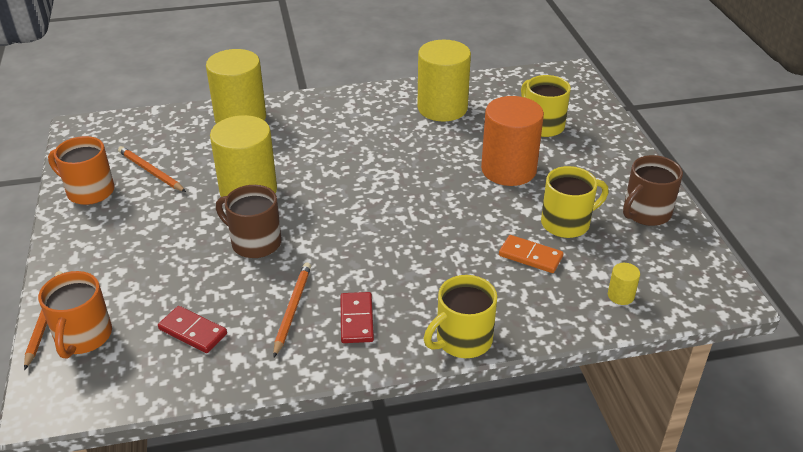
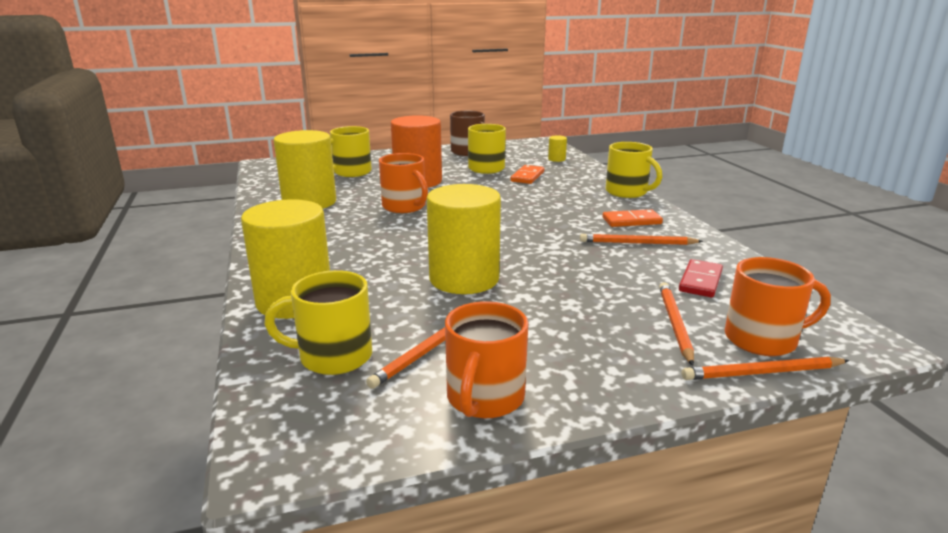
camera: 95 degrees left, 15 degrees down
(129, 292) = (674, 324): none -> orange pencil
(161, 138) = (333, 356): none -> yellow mug
(254, 242) = (554, 267): brown mug -> none
(357, 319) = (631, 221): red domino -> orange domino
(424, 161) = (405, 207): none -> orange mug

